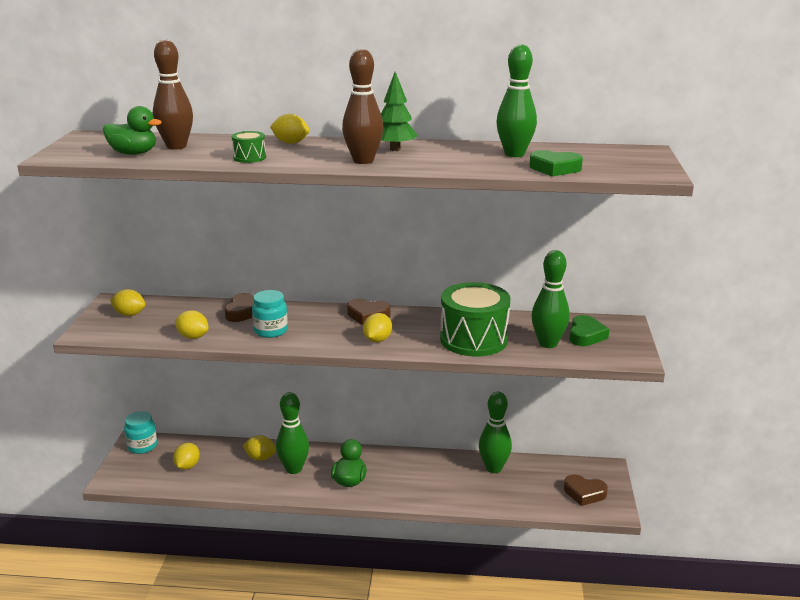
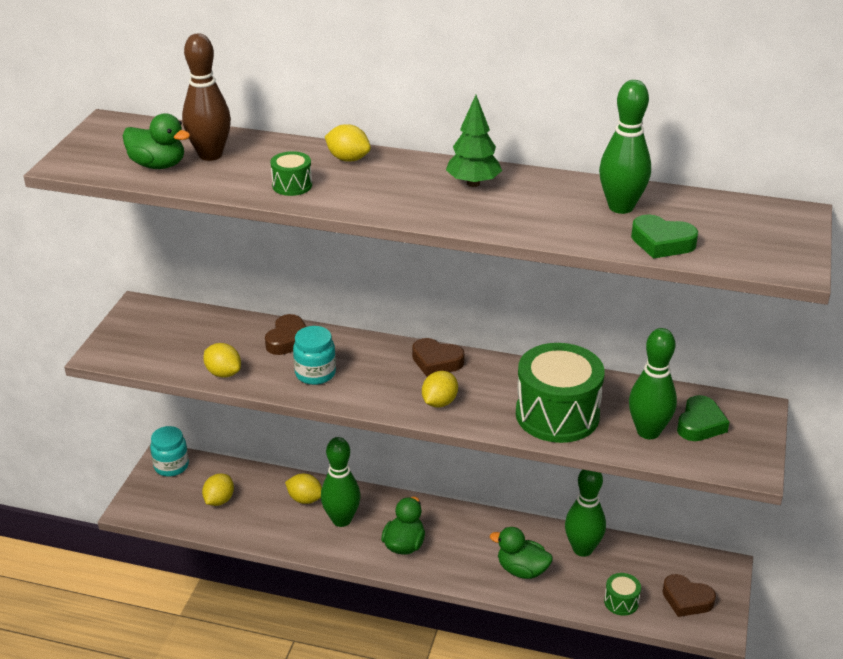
camera: 10 degrees right, 10 degrees up
(129, 314) = (155, 330): yellow lemon -> none
(363, 161) = (427, 204): brown bowling pin -> none
(449, 488) = (522, 570): none -> green duck
(534, 501) = (621, 602): none -> green drum

